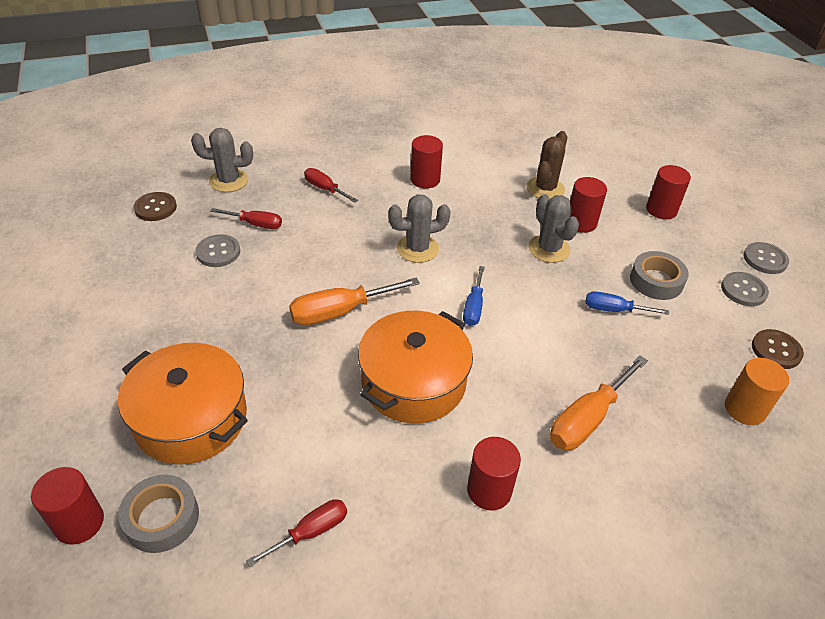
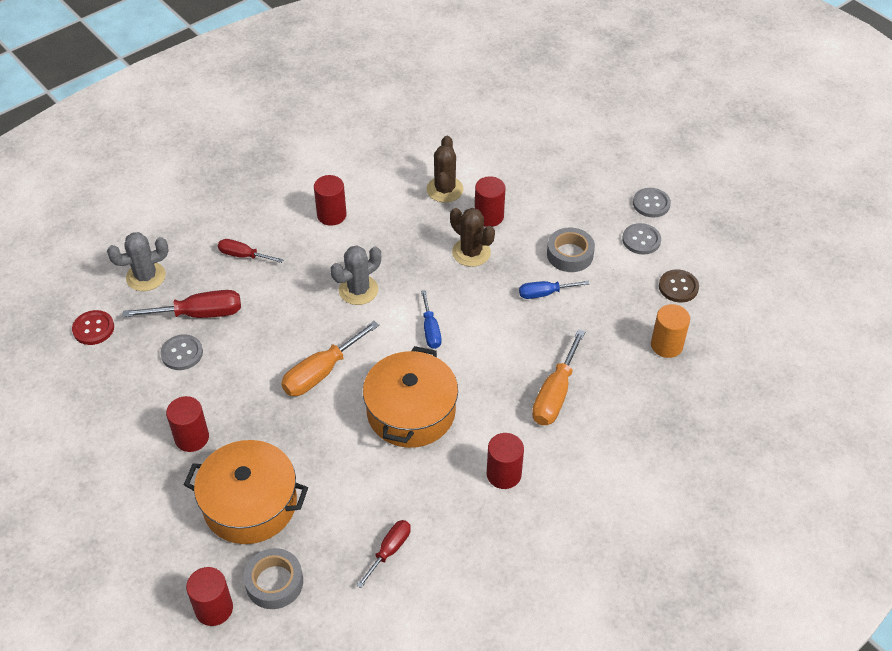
camera: 20 degrees left, 5 degrees up
(155, 208) = (93, 328): brown button -> red button
(255, 224) = (199, 314): red screwdriver -> red screwdriver, size x1.61
(549, 249) = (471, 252): grey cactus -> brown cactus
(661, 210) = (553, 180): red cylinder -> red cylinder (192, 438)

